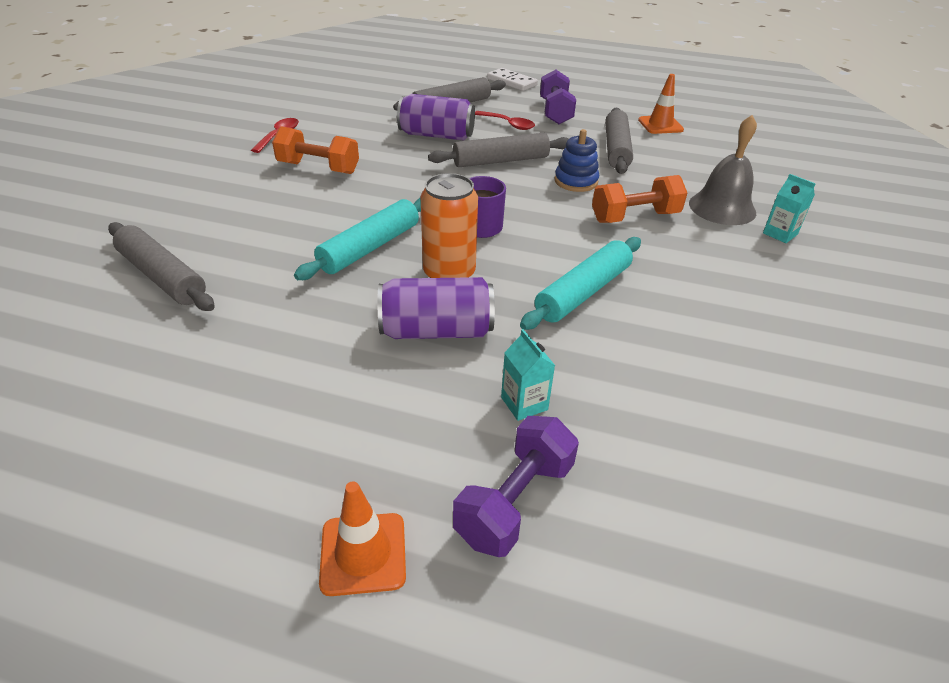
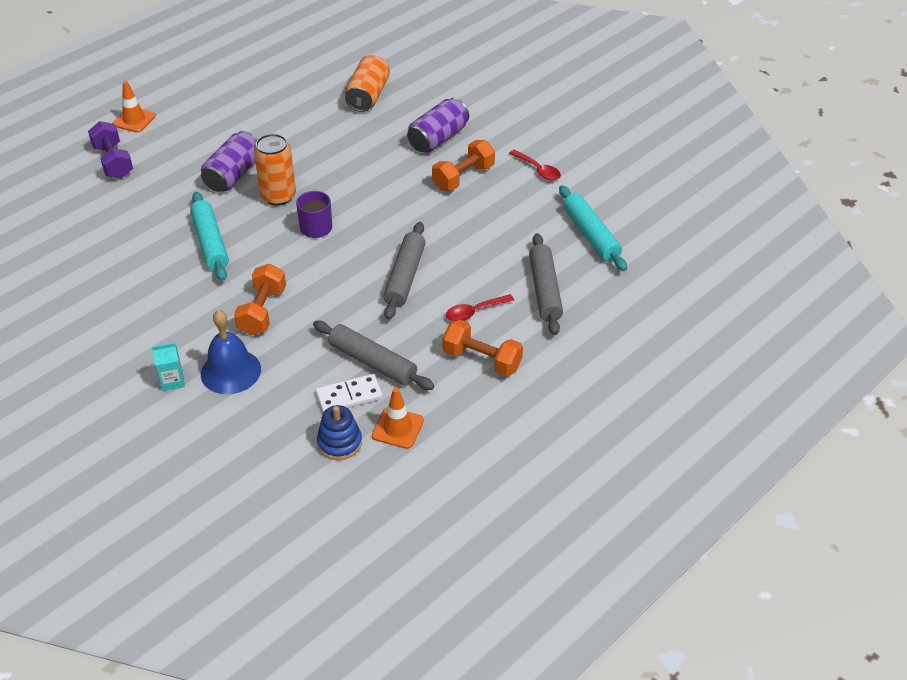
camera: 120 degrees right, 5 degrees up
(162, 277) = (368, 96): grey rolling pin -> orange can
(370, 248) = (333, 173): turquoise rolling pin -> turquoise rolling pin (590, 235)
(436, 135) = (481, 257): purple can -> purple can (438, 138)
(511, 82) = (585, 362): white domino -> white domino (349, 396)
(524, 403) = (156, 185): turquoise carton -> none
(555, 112) = (482, 360): purple dumbbell -> orange dumbbell
(576, 181) = (338, 305): blue stacking toy -> blue stacking toy (339, 443)
(722, 208) = (230, 371): grey bell -> blue bell

